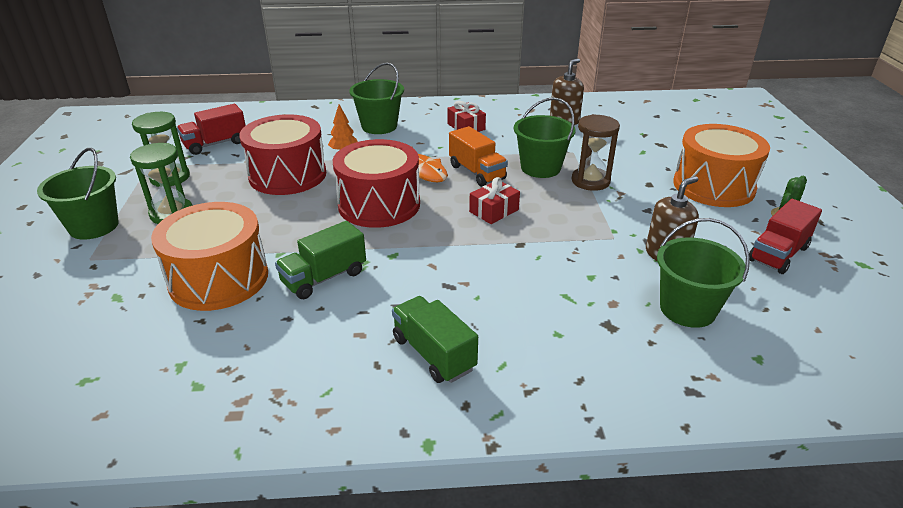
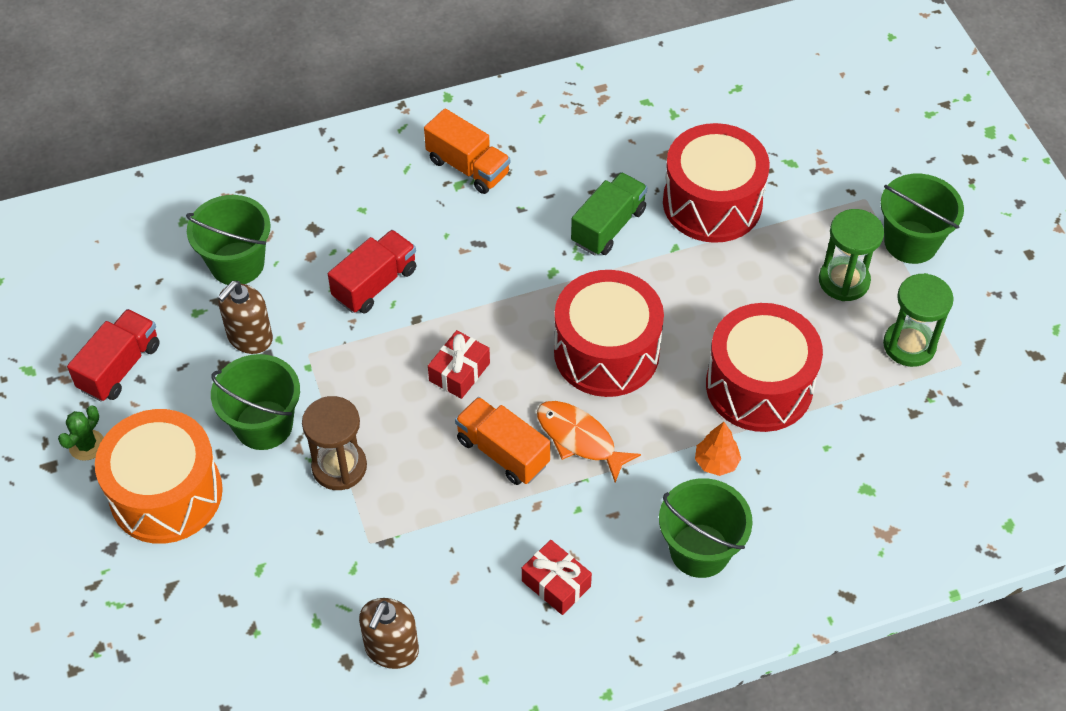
camera: 165 degrees right, 20 degrees up
(215, 144) = (917, 437): red truck -> red truck (375, 284)
(219, 279) = (712, 203): orange drum -> red drum
(433, 354) = (468, 167): green truck -> orange truck
(540, 168) = (413, 484): green bucket -> green bucket (264, 425)

